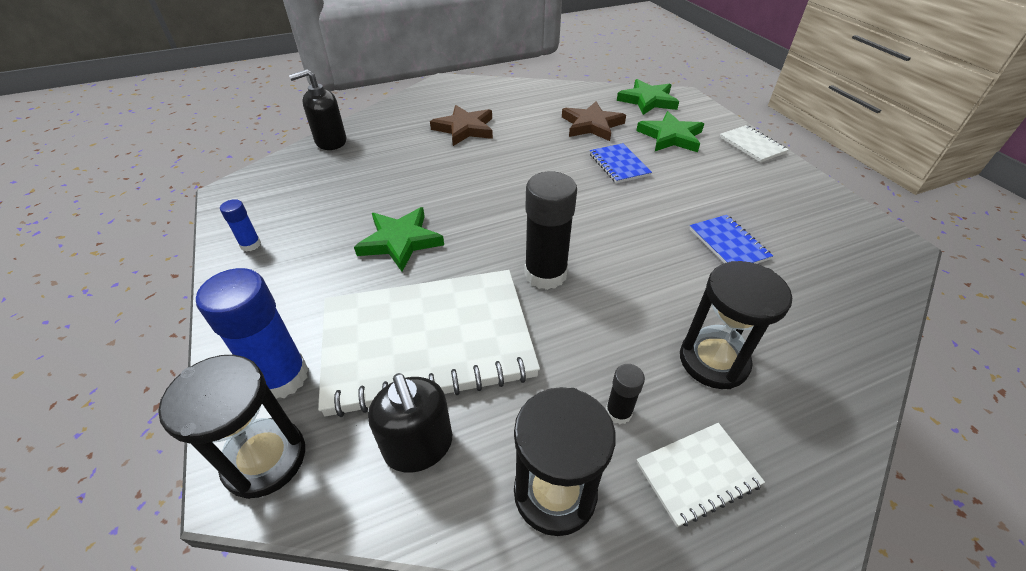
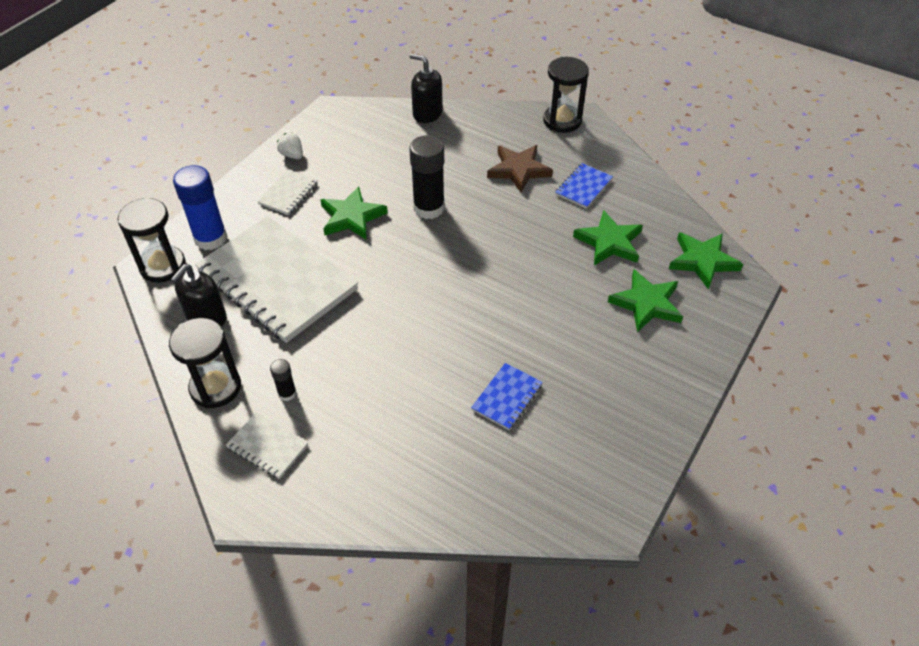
camera: 55 degrees right, 5 degrees up
(250, 245) = (292, 155): blue glue stick -> white strawberry
(545, 274) = (380, 305): black glue stick -> black glue stick (429, 208)
(592, 125) = (609, 242): brown star -> green star
(619, 165) = (559, 287): blue notebook -> blue notebook (583, 187)
(713, 361) = (365, 427): black hourglass -> black hourglass (562, 121)
(752, 145) = (694, 369): white notebook -> white notebook (288, 194)

